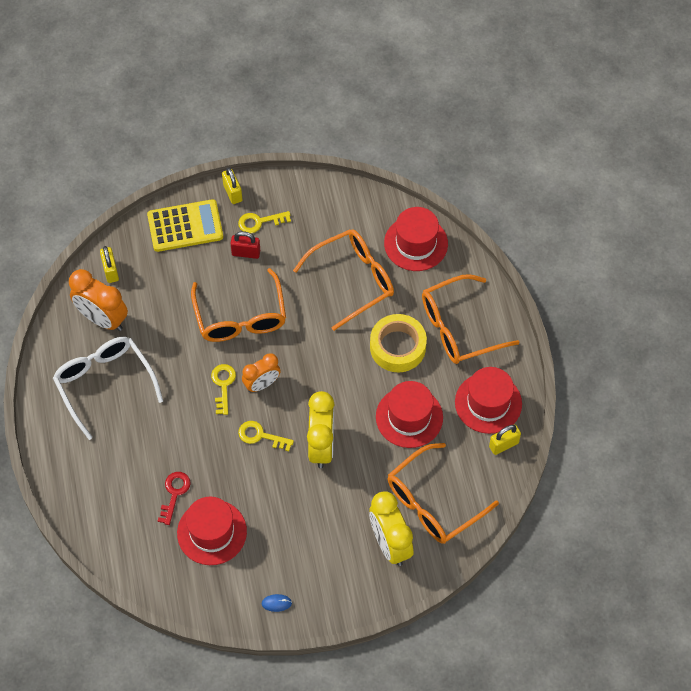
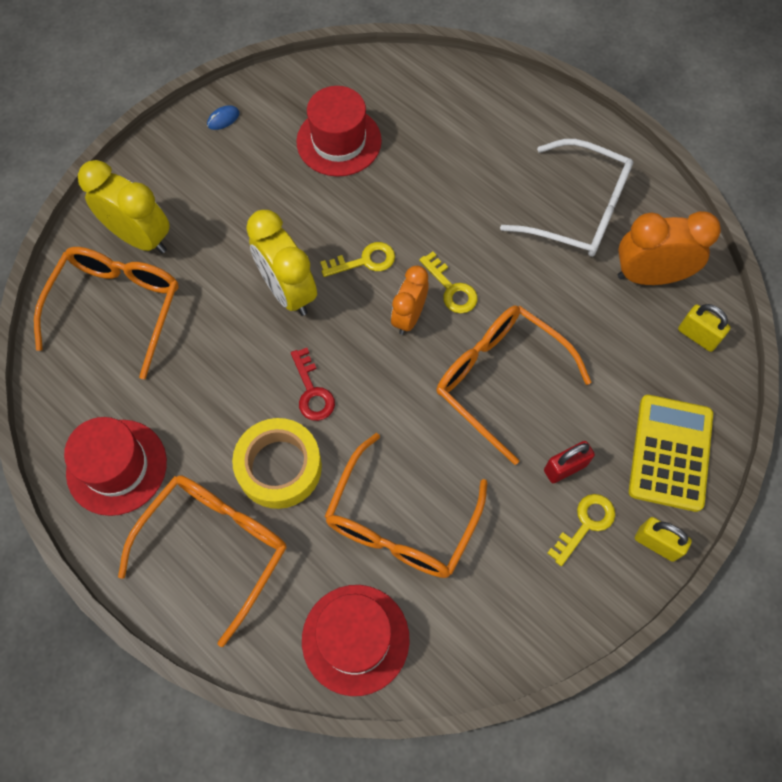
camera: 145 degrees right, 5 degrees up
(174, 493) = (407, 153): red key -> red key (312, 391)
(185, 226) = (670, 453): yellow calculator -> yellow calculator turned 150 degrees clockwise
(409, 417) = (207, 387): red hat -> none
(503, 445) = (67, 425): yellow padlock -> none

